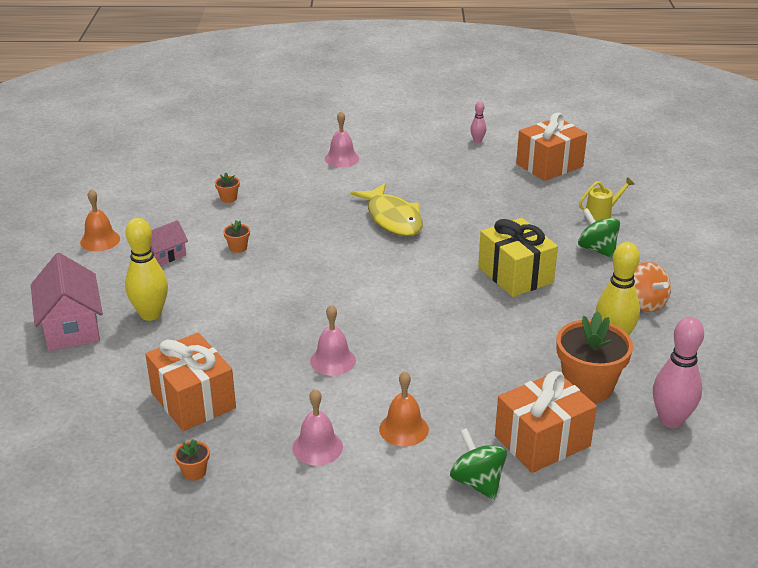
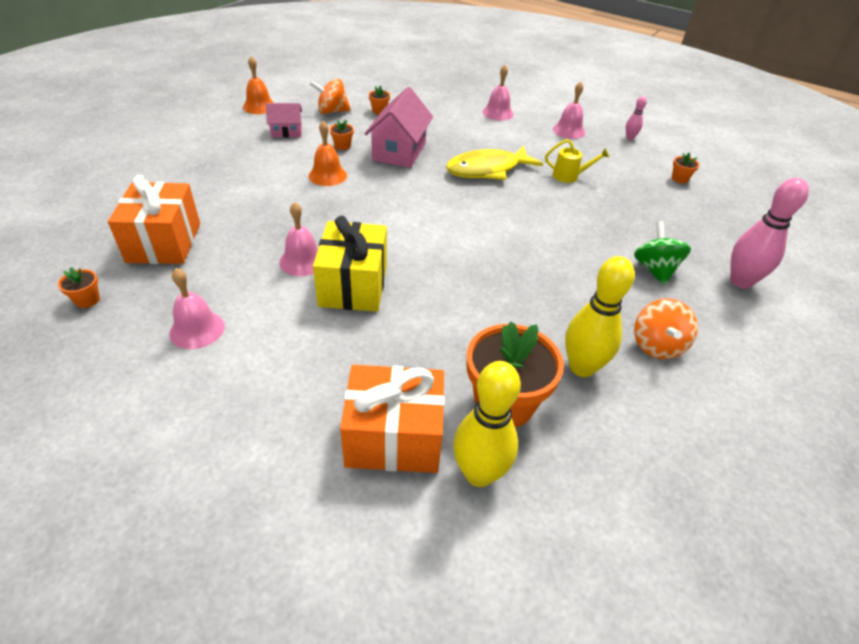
camera: 30 degrees right, 10 degrees up
(71, 327) = (164, 154): pink house -> pink house (399, 151)
(150, 314) = (223, 167): yellow bowling pin -> yellow bowling pin (479, 473)
(182, 217) = (332, 111): none -> orange spinning top
(392, 218) = (487, 170): yellow fish -> yellow fish turned 60 degrees clockwise
(403, 429) = (284, 352): orange bell -> orange bell (327, 175)
(421, 153) = (569, 131): none -> pink bell
(477, 482) = (283, 445): green spinning top -> none
(515, 275) = (546, 259): yellow gift -> yellow gift (353, 285)
(549, 165) = (679, 179): orange gift -> orange flower pot
(602, 214) = (692, 239): yellow watering can -> yellow watering can (569, 176)
(671, 420) = (560, 495): pink bowling pin -> pink bowling pin (740, 281)

